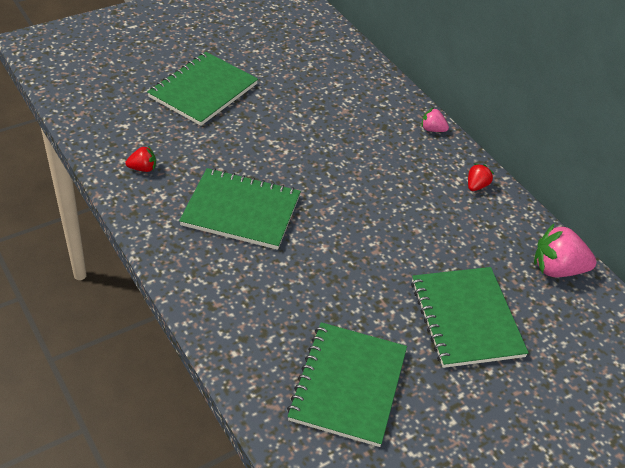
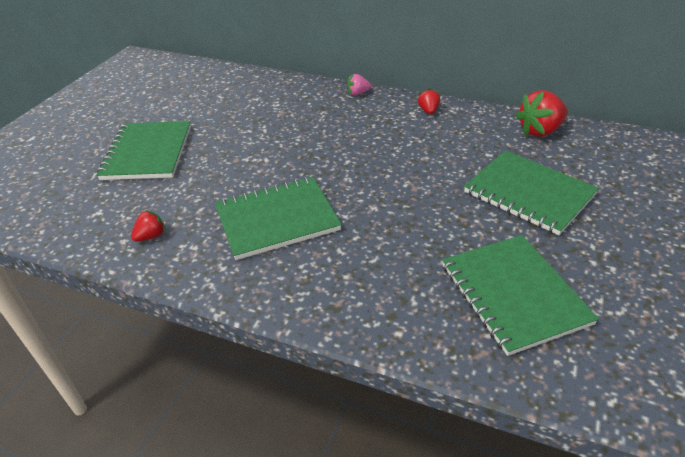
camera: 30 degrees left, 5 degrees down
(557, 269) = (540, 131): pink strawberry -> red strawberry

